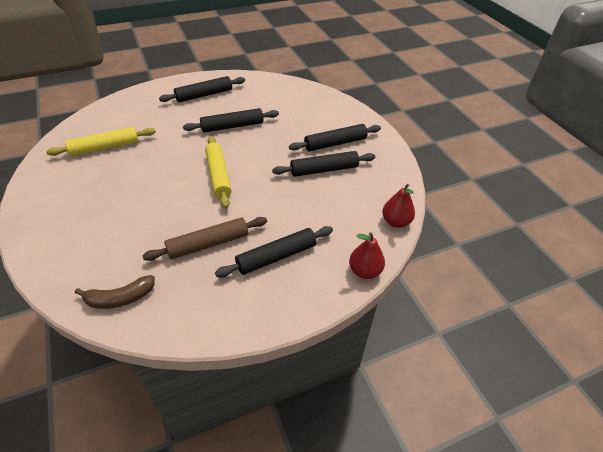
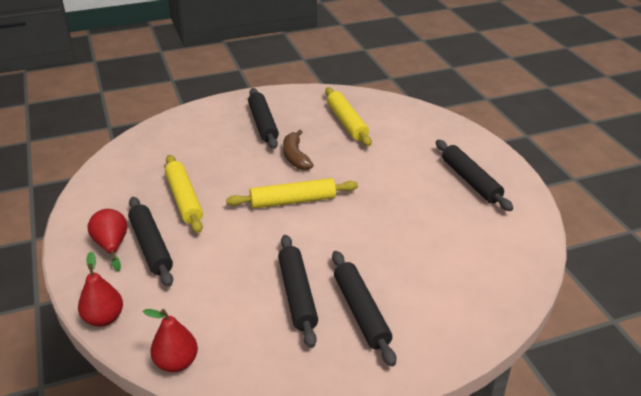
camera: 95 degrees right, 10 degrees down
(120, 298) = (135, 156): brown banana -> brown banana (295, 157)
(208, 244) = (184, 199): brown rolling pin -> yellow rolling pin
(232, 126) = (396, 208): black rolling pin -> black rolling pin (263, 124)
(276, 286) = (112, 246): none -> red pear

